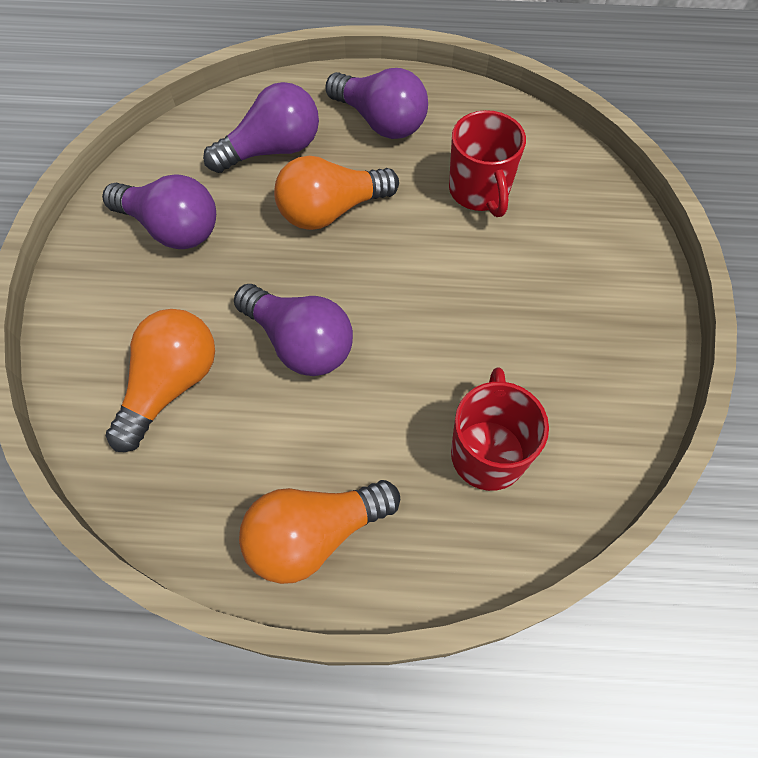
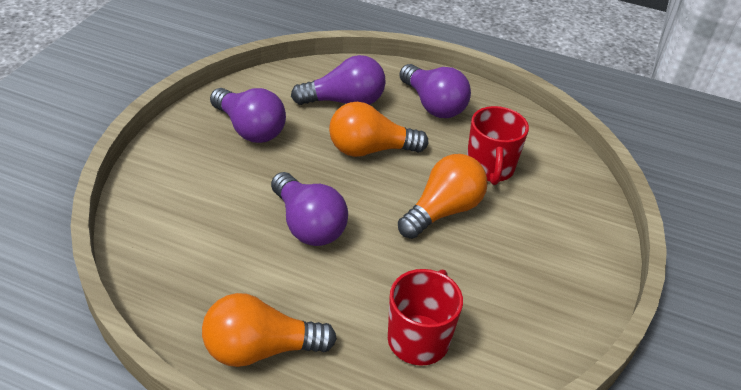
camera: 15 degrees right, 20 degrees down
(171, 385) = (203, 223): orange light bulb -> orange light bulb (443, 211)

